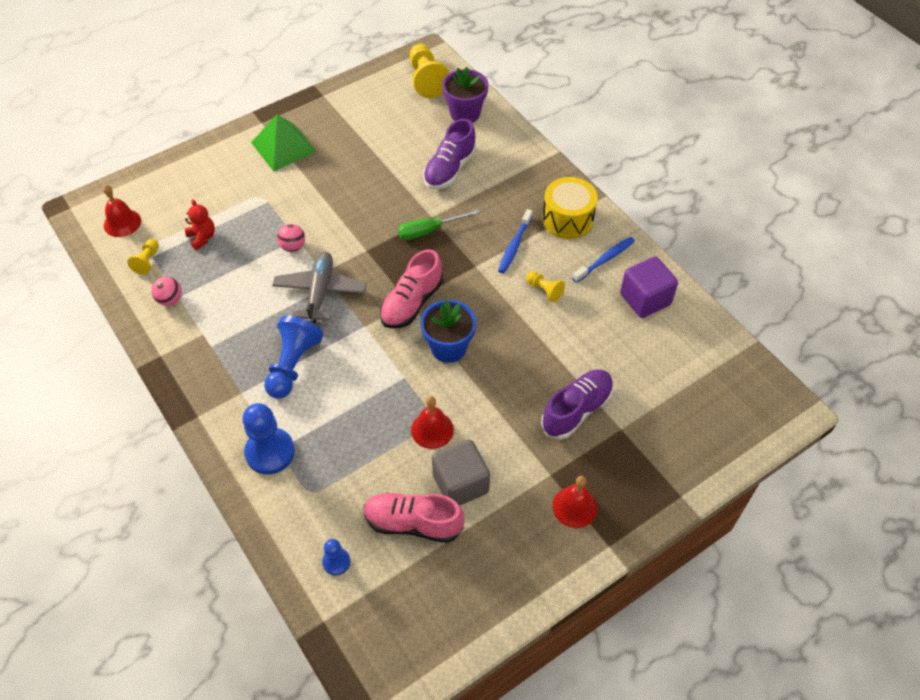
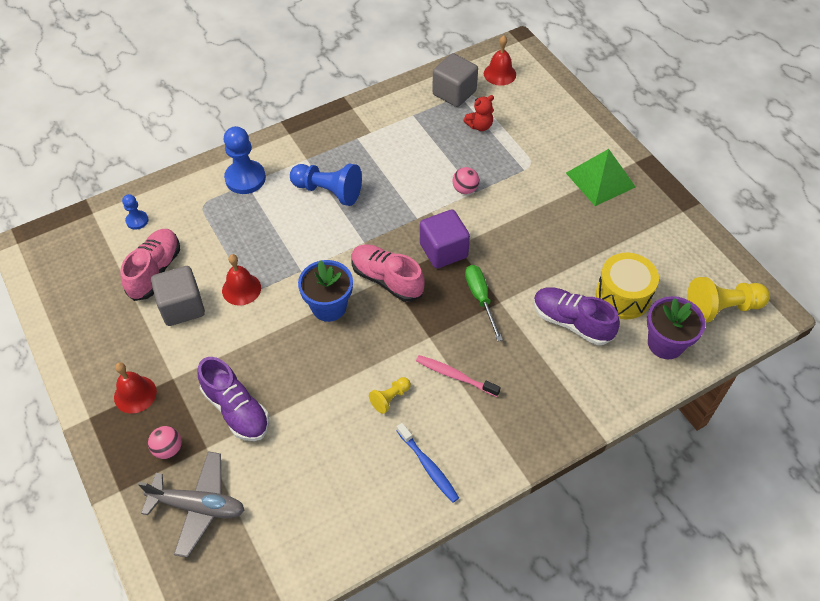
camera: 95 degrees right, 0 degrees up
(147, 261) = (454, 93): yellow pawn -> grey cube
(170, 299) = (410, 110): pink ball -> pink ball (168, 449)
(320, 292) = (407, 210): grey plane -> grey plane (198, 506)
(514, 246) = (455, 376): blue toothbrush -> pink toothbrush
(567, 219) = (492, 434): yellow drum -> yellow drum (623, 296)
(645, 299) = (366, 501): purple cube -> purple cube (443, 250)

